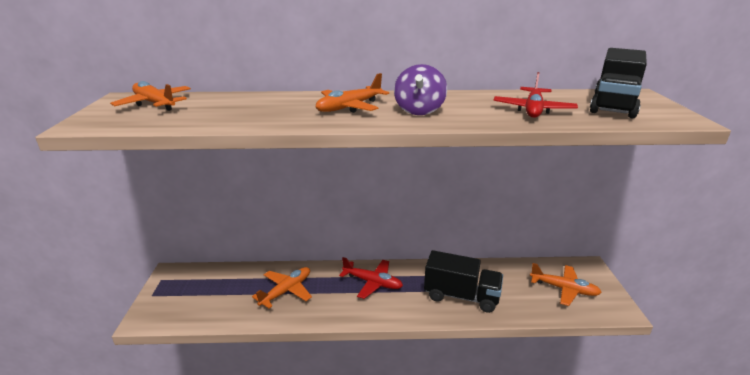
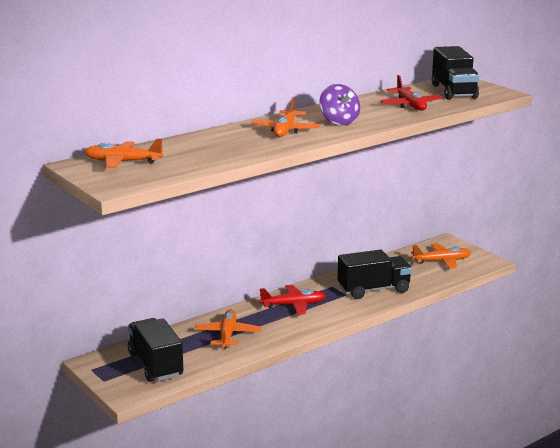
camera: 35 degrees left, 5 degrees down
(201, 297) = (155, 365): none -> black truck

